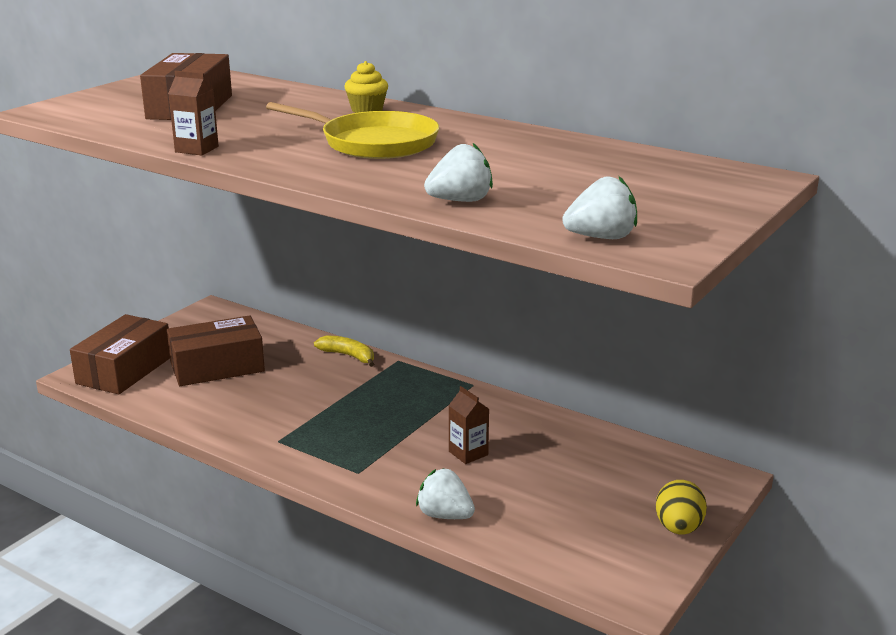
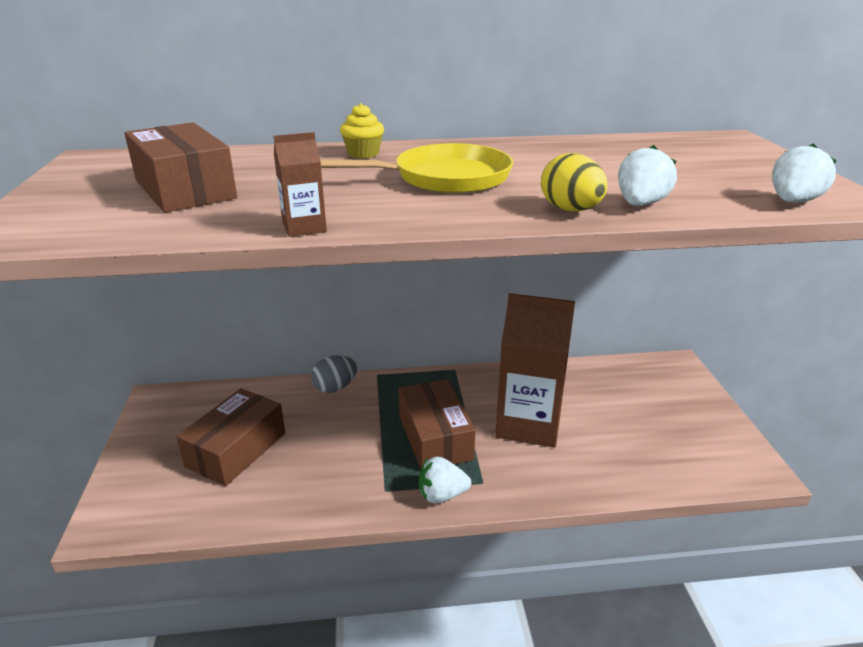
camera: 40 degrees left, 5 degrees up
(124, 370) = (145, 498): brown box -> brown box (435, 438)
(348, 356) = (335, 388): yellow banana -> grey egg
(445, 515) = (586, 482): white strawberry -> white strawberry (442, 495)
(468, 453) = (528, 424): brown carton -> brown carton, size x2.41
(678, 528) = (709, 410): yellow egg -> yellow egg (570, 210)

